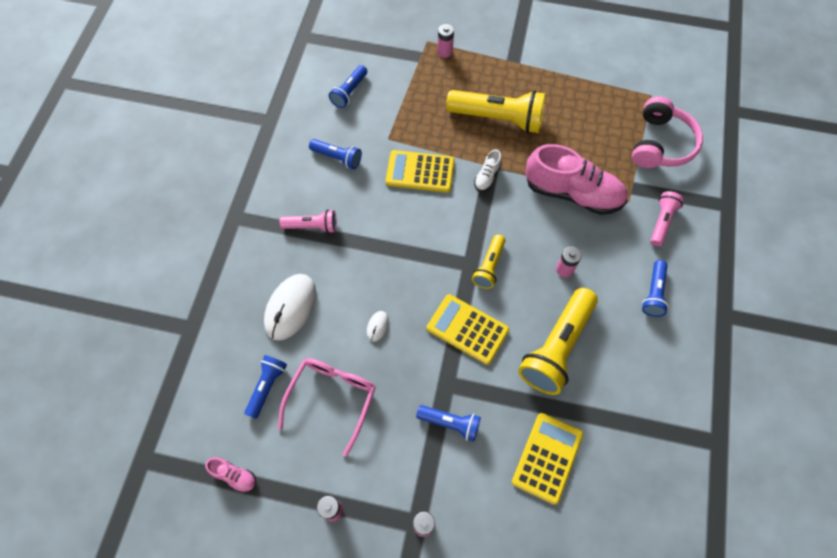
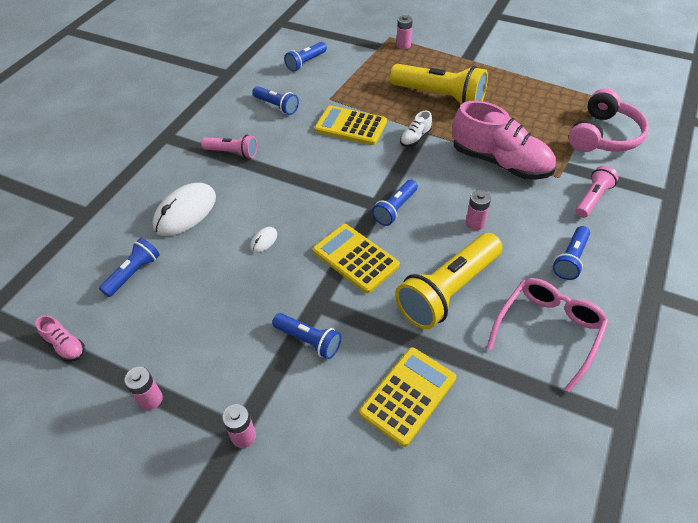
camera: 15 degrees right, 15 degrees down
(331, 399) = (192, 295): pink glasses -> pink glasses (548, 331)
(489, 266) = (395, 209): yellow flashlight -> blue flashlight

